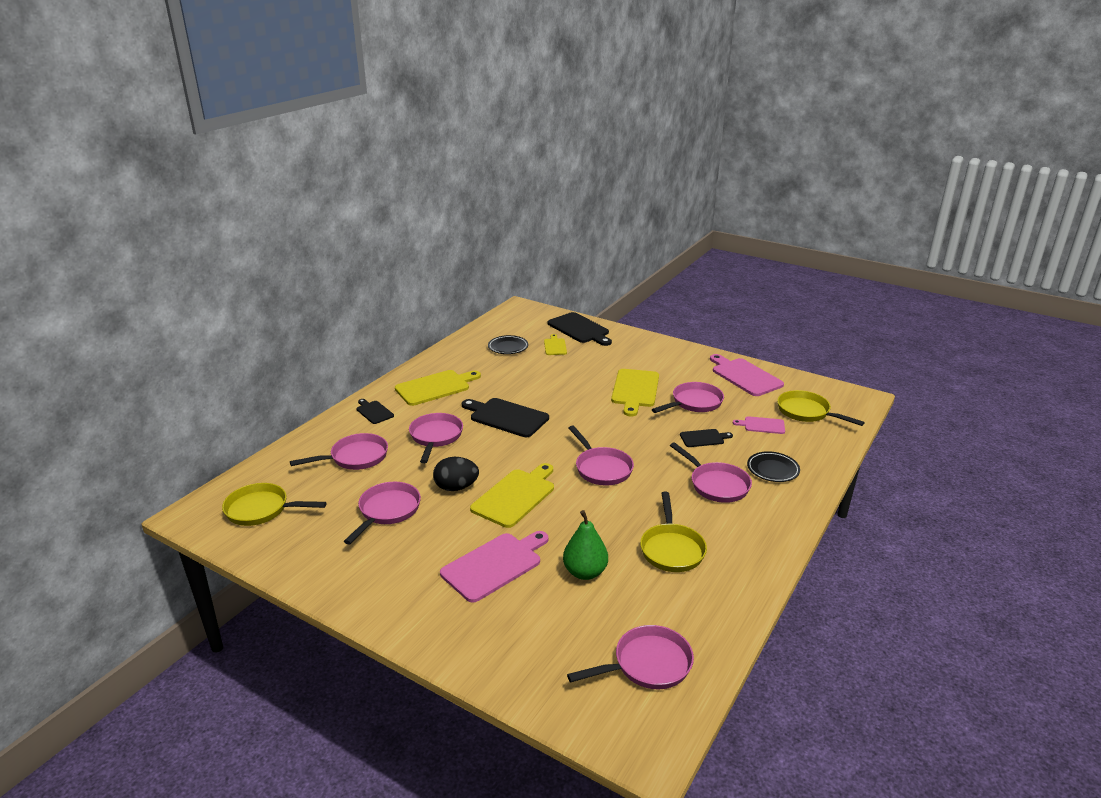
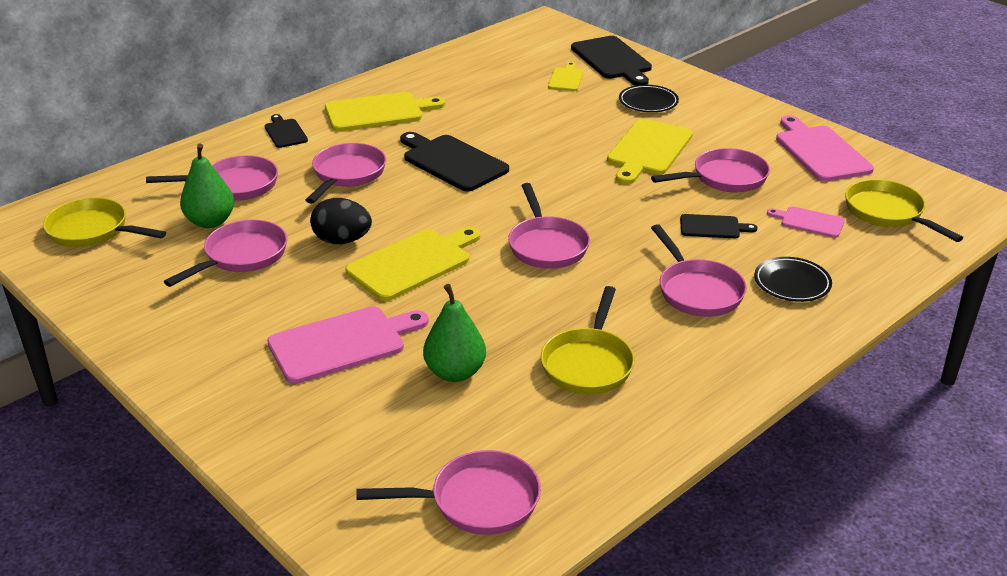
camera: 15 degrees right, 5 degrees up
(350, 488) = (210, 222): none -> green pear
(508, 347) = (500, 72): black plate -> black plate (648, 102)

